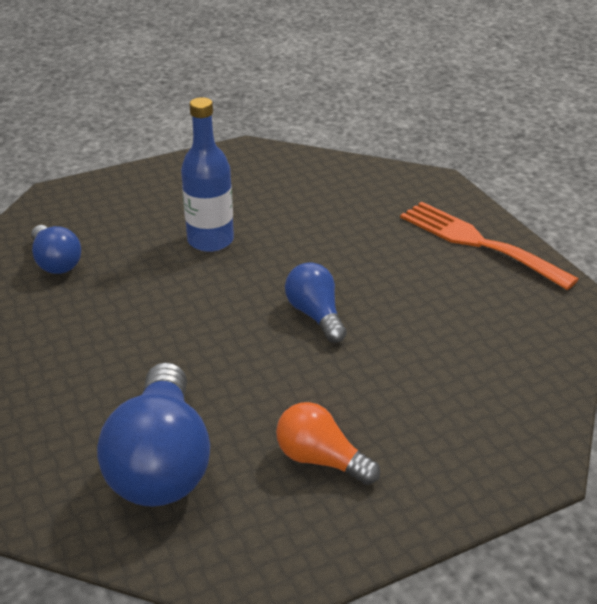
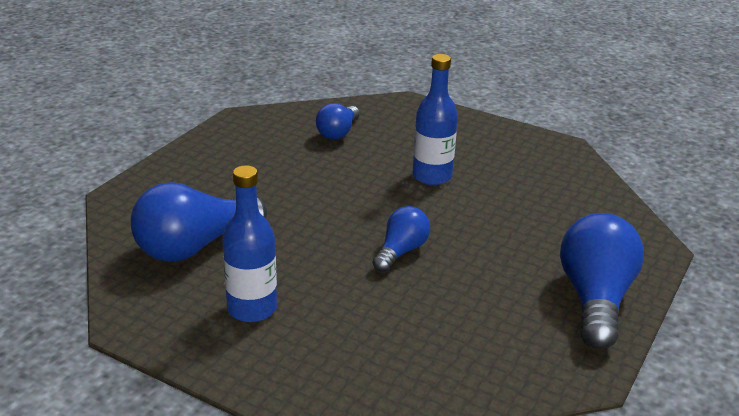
camera: 55 degrees right, 5 degrees down
(320, 459) = (252, 308): orange light bulb -> blue bottle
(477, 242) = (595, 299): orange fork -> blue light bulb

